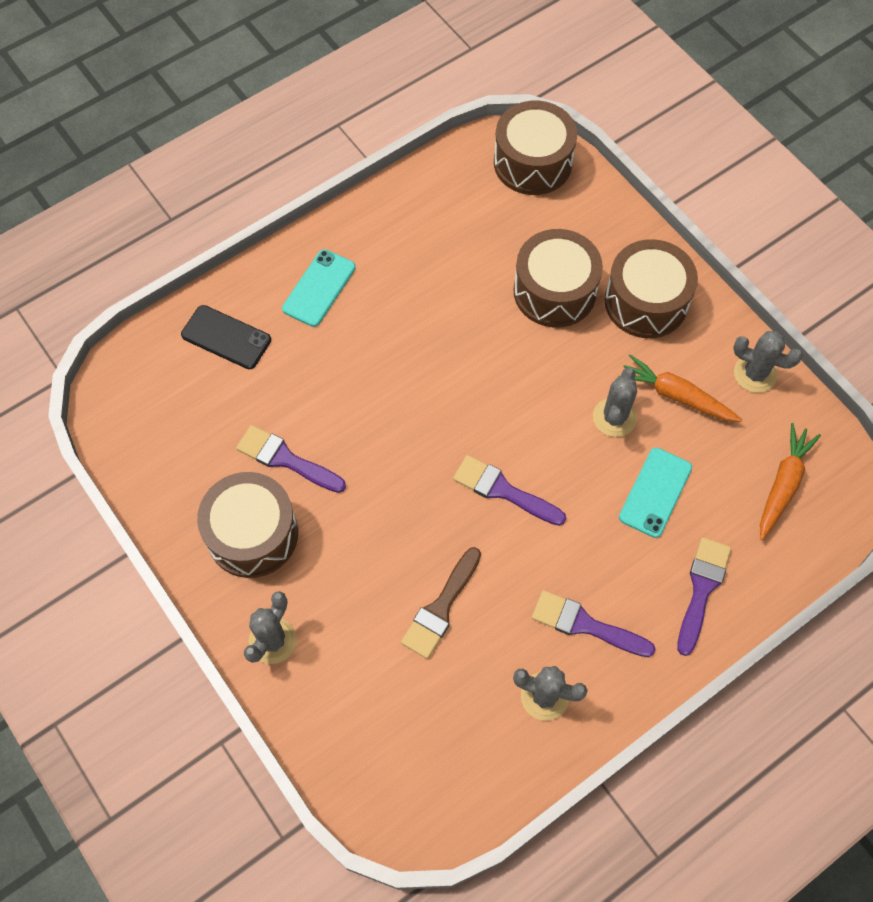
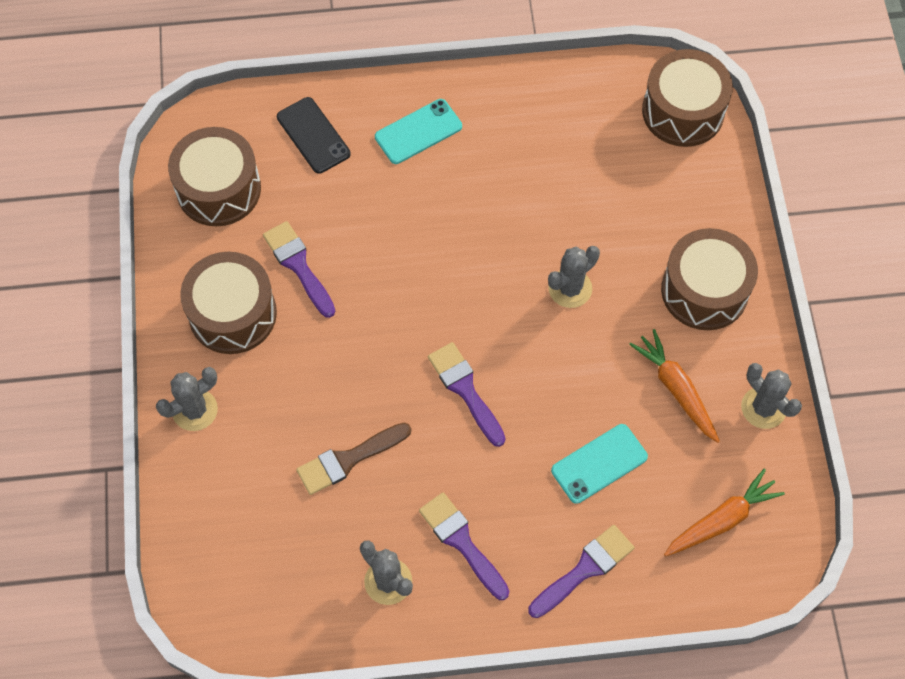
camera: 30 degrees right, 0 degrees up
(554, 291) = (626, 239): brown drum -> brown drum (219, 189)
(614, 417) = (606, 379): grey cactus -> grey cactus (570, 288)

